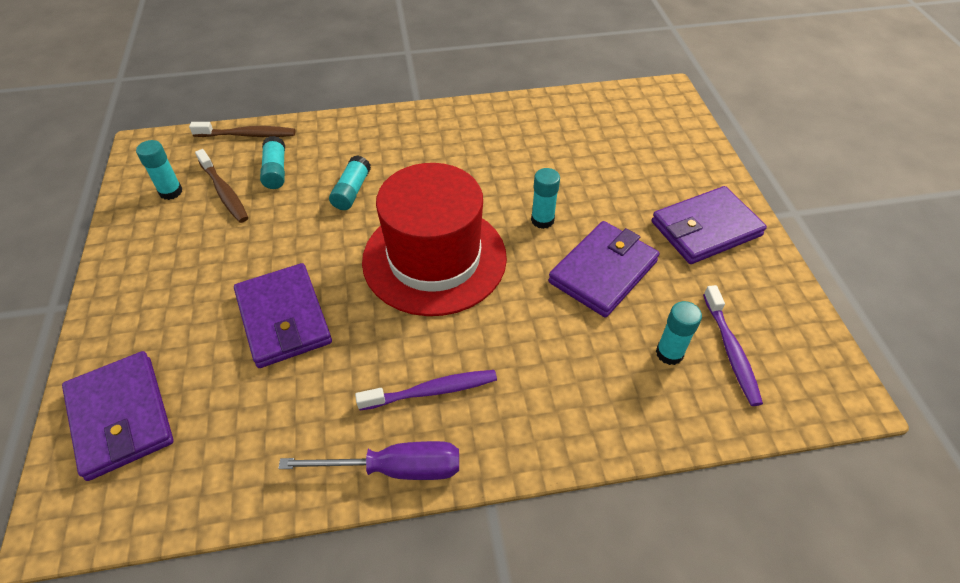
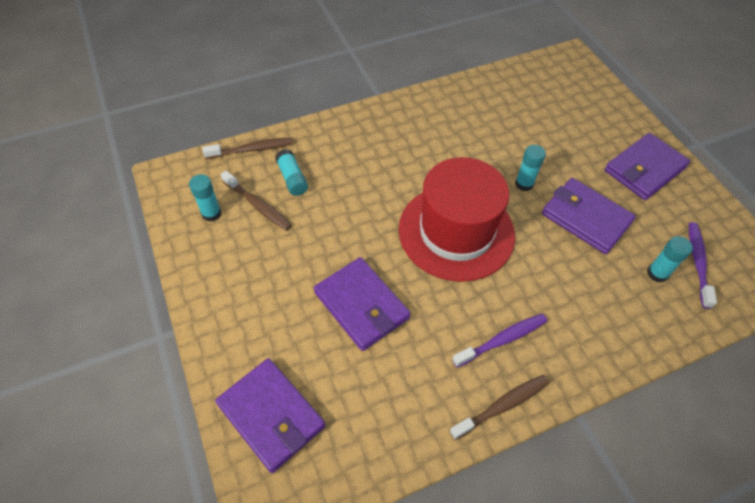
camera: 15 degrees left, 5 degrees up
(352, 191) = (364, 185): turquoise glue stick -> none
(395, 468) = (502, 406): purple screwdriver -> brown toothbrush
(603, 271) = (585, 218): purple wallet -> purple wallet turned 75 degrees counterclockwise
(731, 351) = (697, 263): purple toothbrush -> purple toothbrush turned 150 degrees counterclockwise

